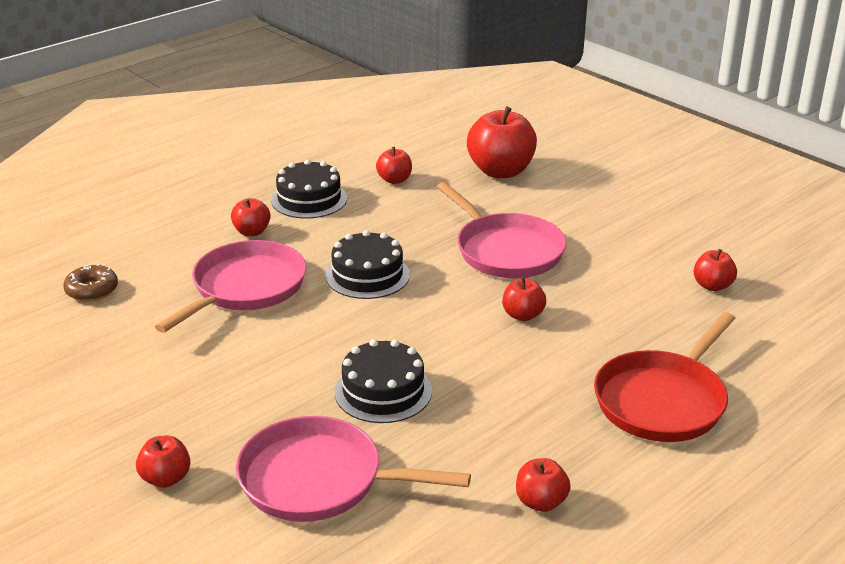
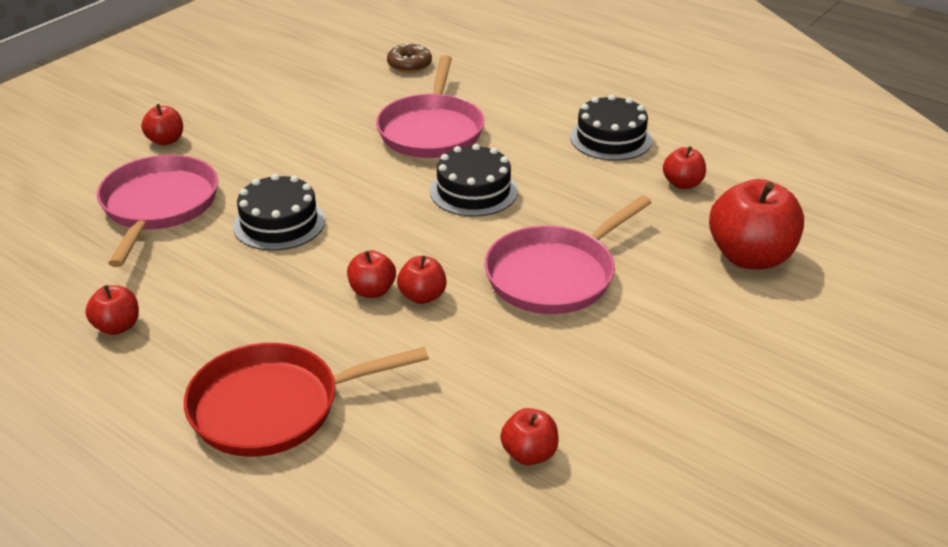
camera: 80 degrees right, 5 degrees up
(245, 288) = (431, 130): pink pan -> pink pan turned 75 degrees clockwise
(252, 232) = (532, 118): red apple -> red apple (372, 291)
(663, 400) = (274, 407): red pan -> red pan turned 45 degrees counterclockwise

